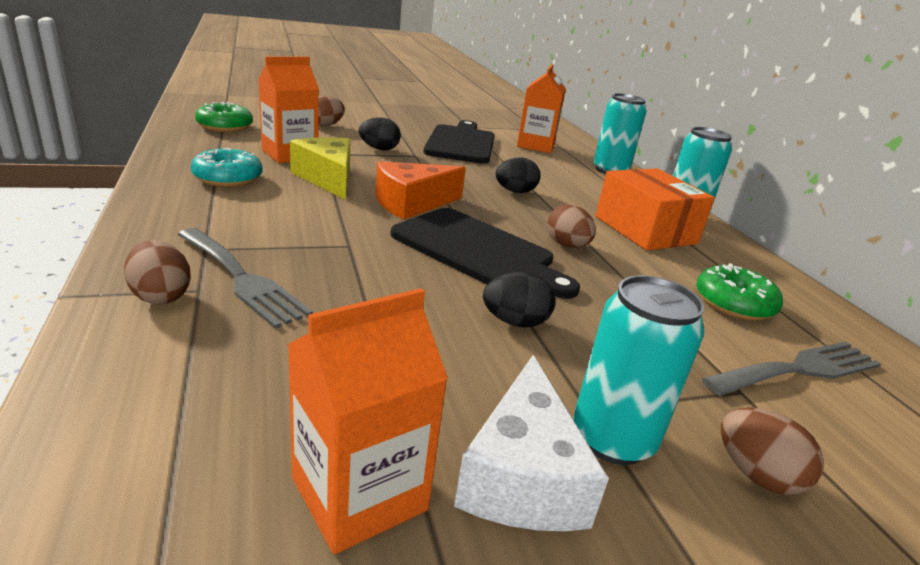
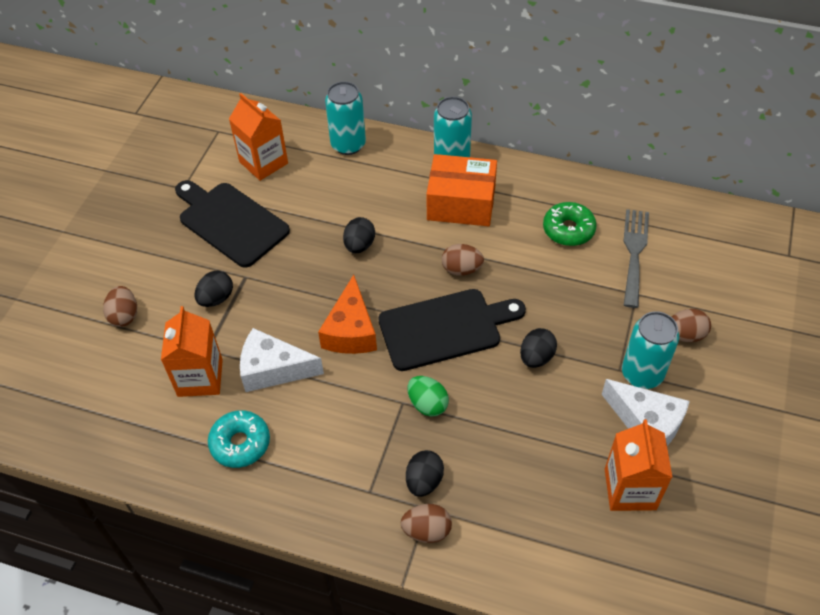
camera: 50 degrees left, 25 degrees up
(225, 126) = (90, 408): green donut -> none
(242, 279) = (424, 481): grey fork -> black egg
(327, 179) = (273, 369): yellow cheese -> white cheese
(361, 260) = (427, 404): none -> green egg

